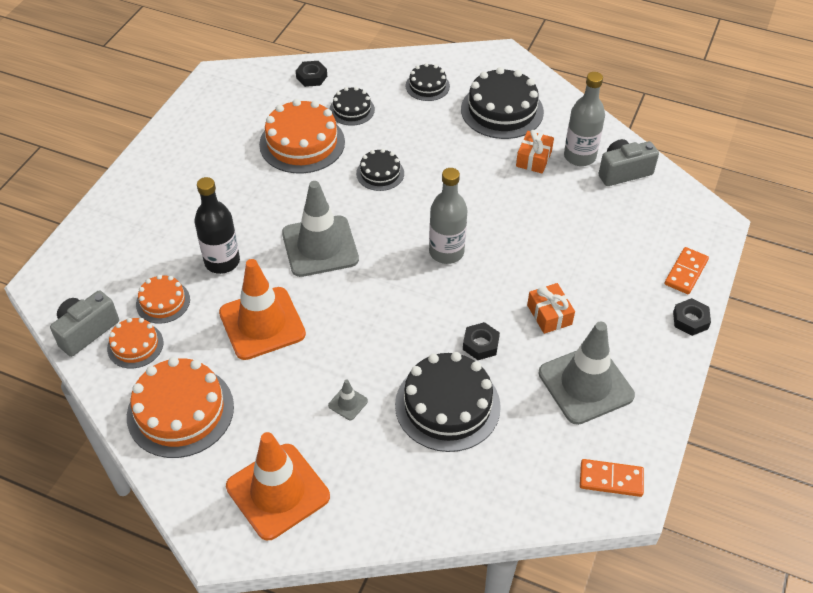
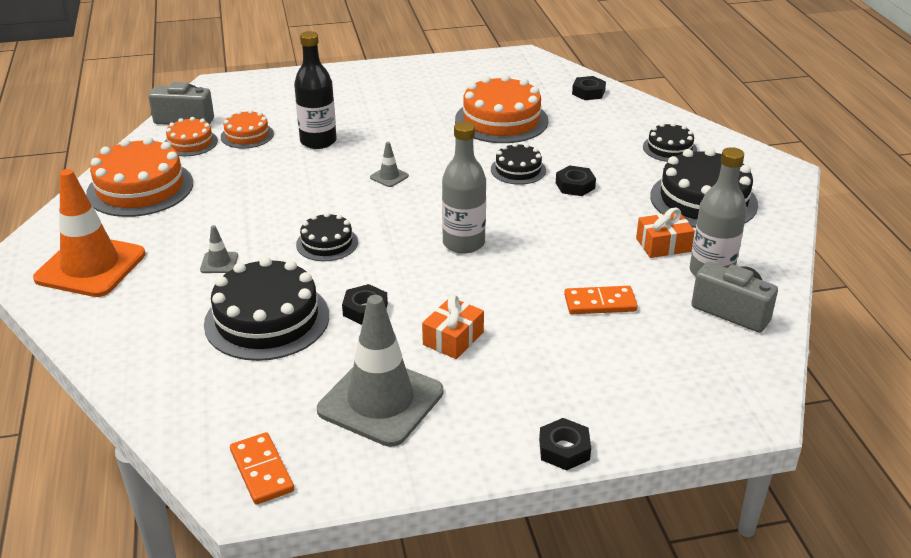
camera: 55 degrees right, 15 degrees down
(262, 323) = (269, 185): orange traffic cone -> none
(320, 246) = (389, 177): grey traffic cone -> grey traffic cone, size x0.40
(352, 110) = (577, 125): black cake -> black cake (327, 243)
(428, 157) = (575, 186): none -> black nut
(685, 272) = (637, 417): orange domino -> orange domino (600, 303)

